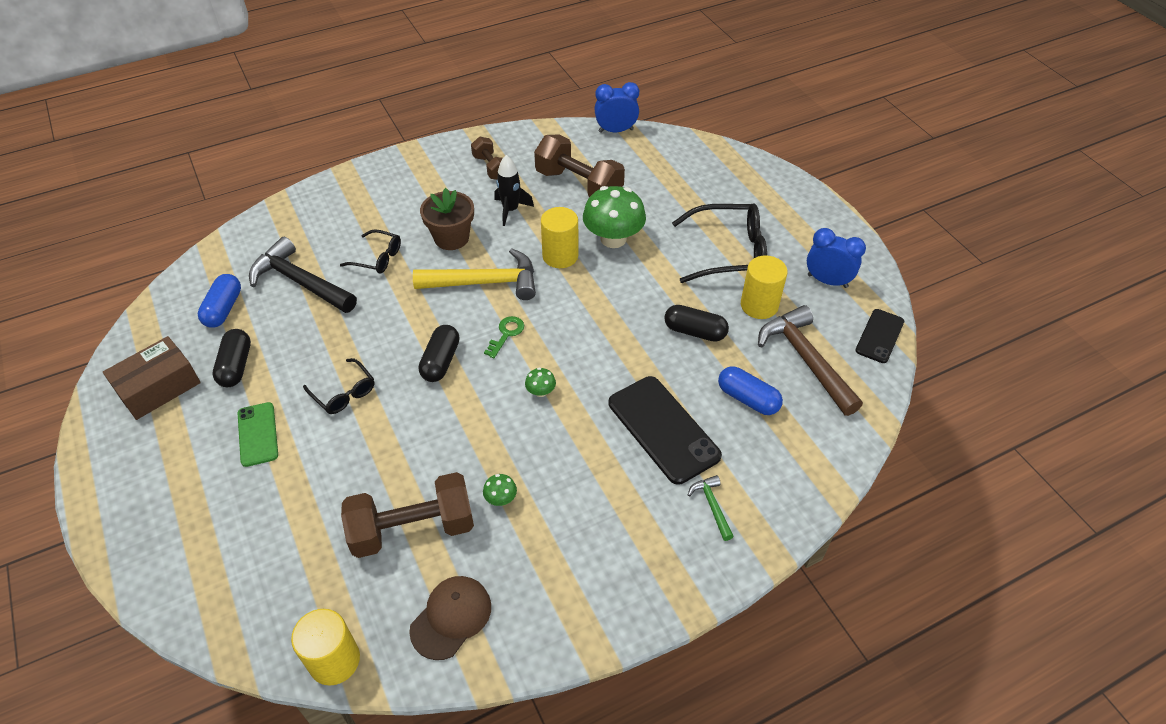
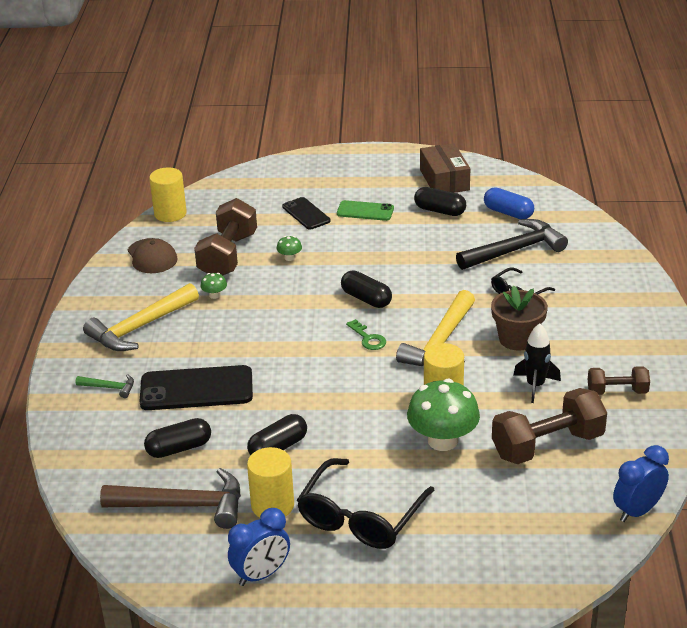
camera: 120 degrees right, 15 degrees down
(344, 393) = (372, 250): black glasses -> none
(540, 391) = (291, 339): green mushroom -> green mushroom (289, 257)
(599, 540) = (140, 327): none -> yellow hammer
(616, 130) = (637, 511): blue clock -> blue clock turned 150 degrees counterclockwise
(748, 399) = (179, 448): blue capsule -> black capsule
(879, 336) = (161, 574): black phone -> black phone (306, 214)

